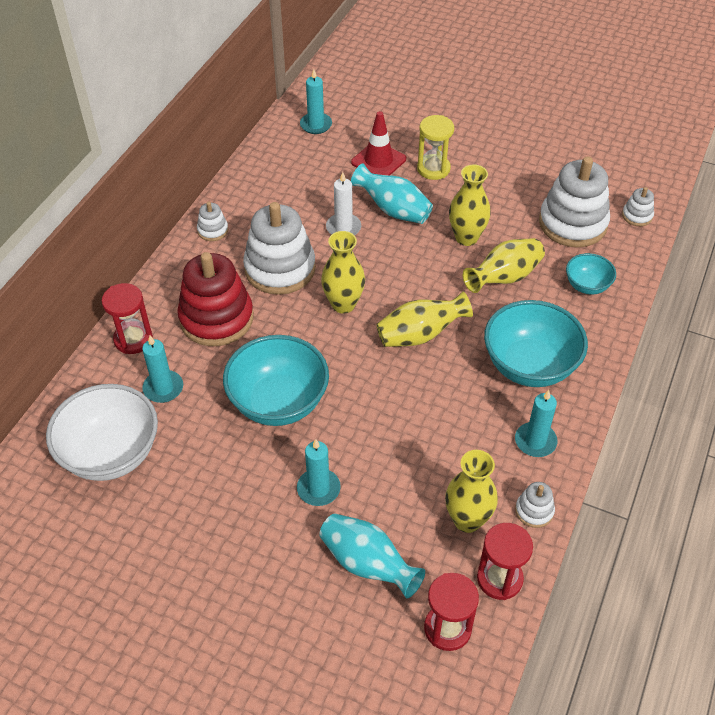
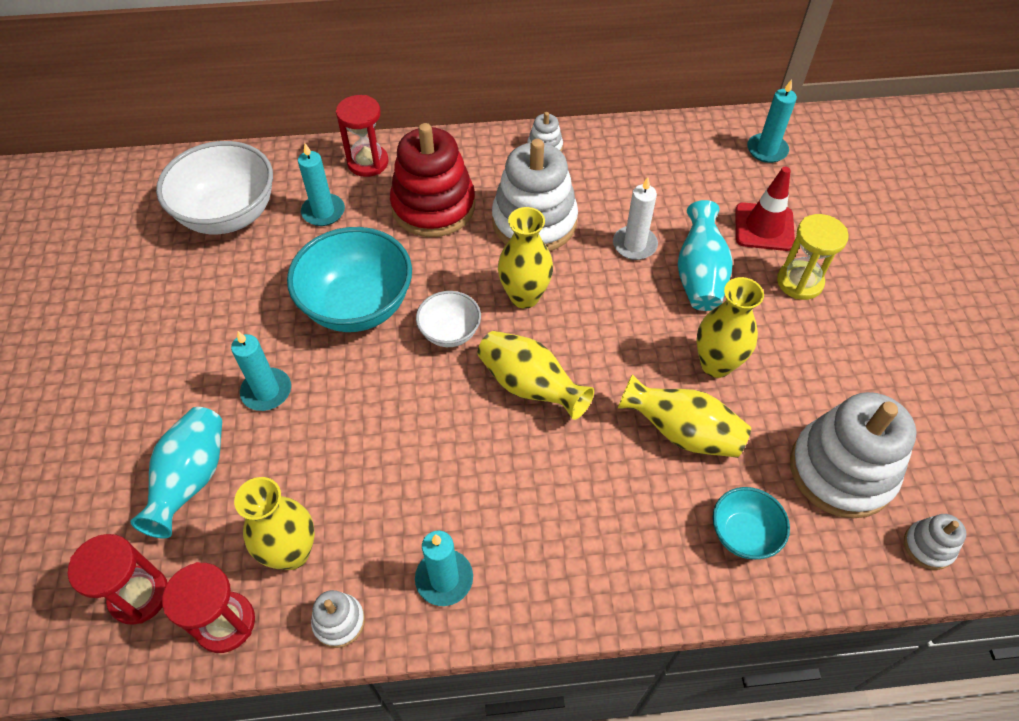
camera: 60 degrees right, 5 degrees up
(344, 358) = (450, 332): none -> white bowl
(529, 366) = (559, 522): turquoise bowl -> none

